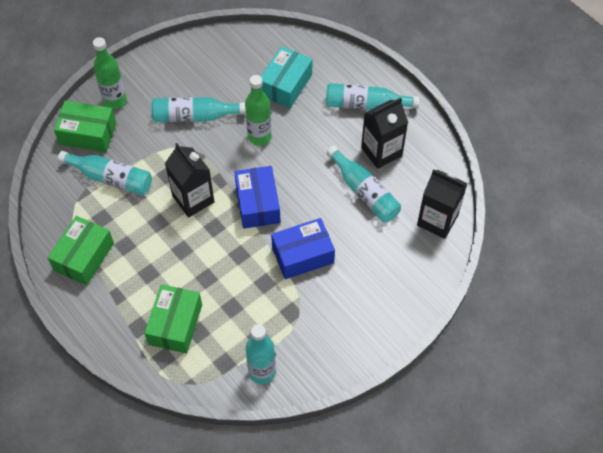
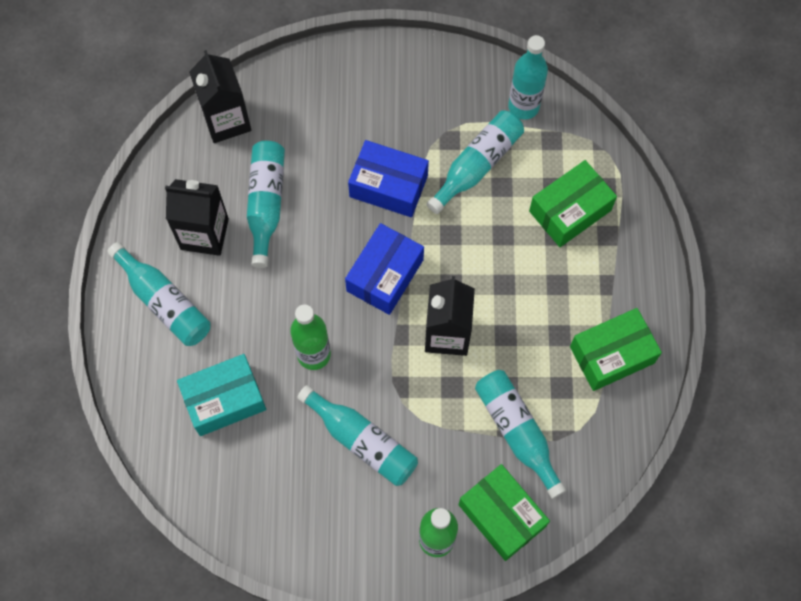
camera: 140 degrees left, 10 degrees up
(259, 309) = (477, 165): none -> turquoise bottle

